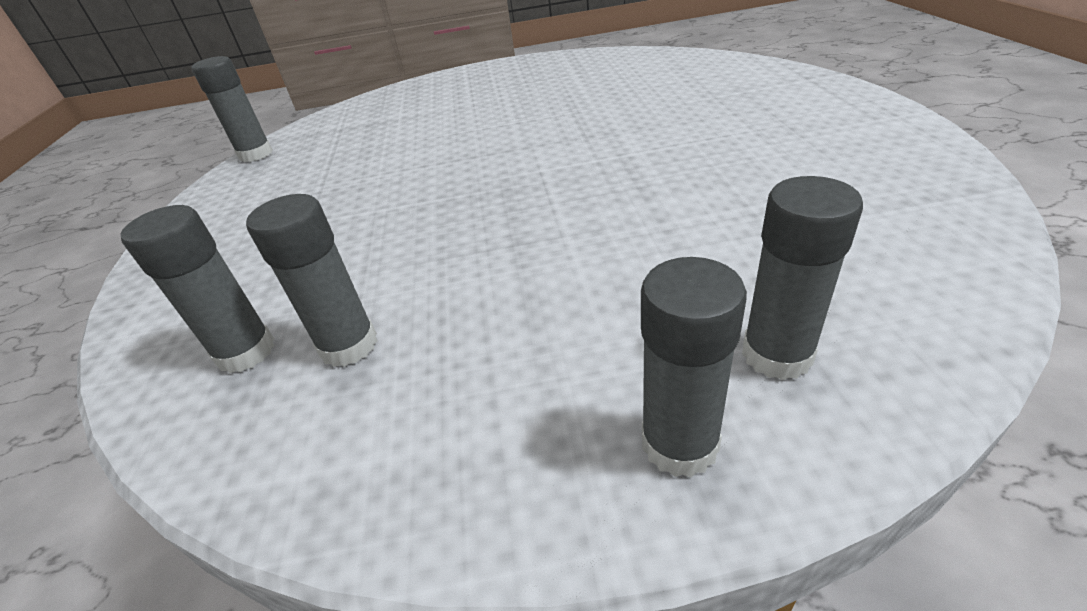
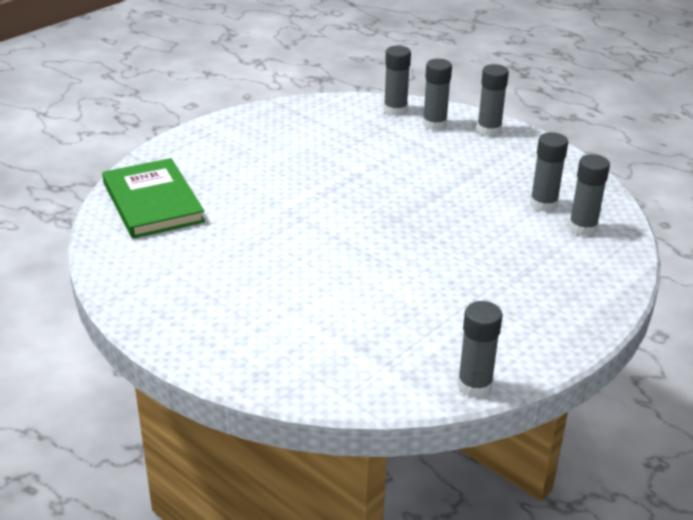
camera: 135 degrees left, 5 degrees down
(706, 73) = (152, 202): none -> green book
(894, 322) = (395, 110): none -> grey glue stick

